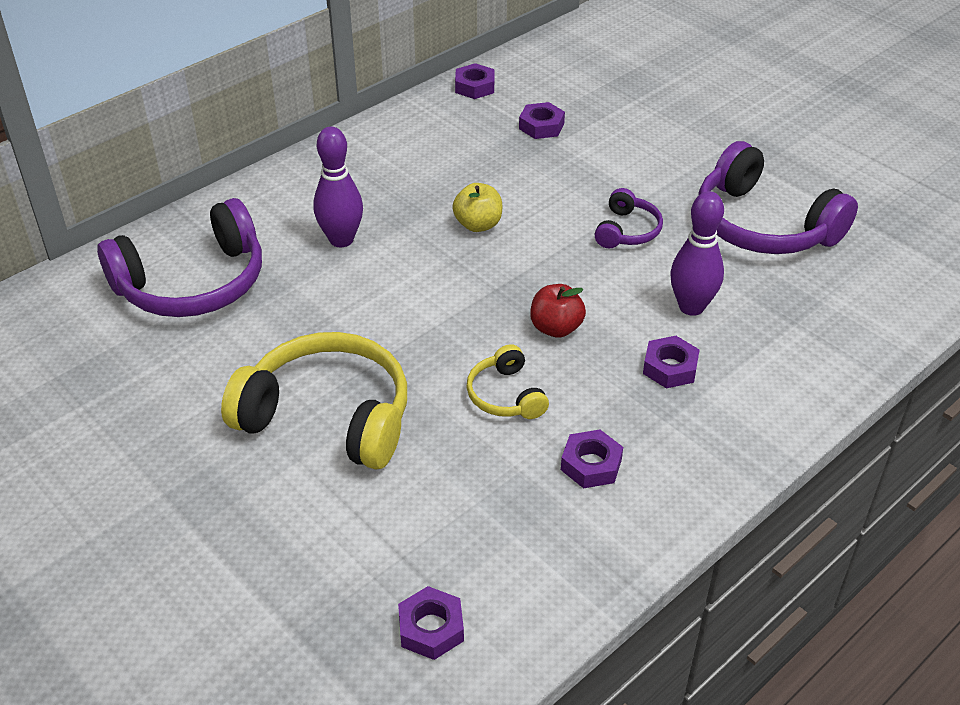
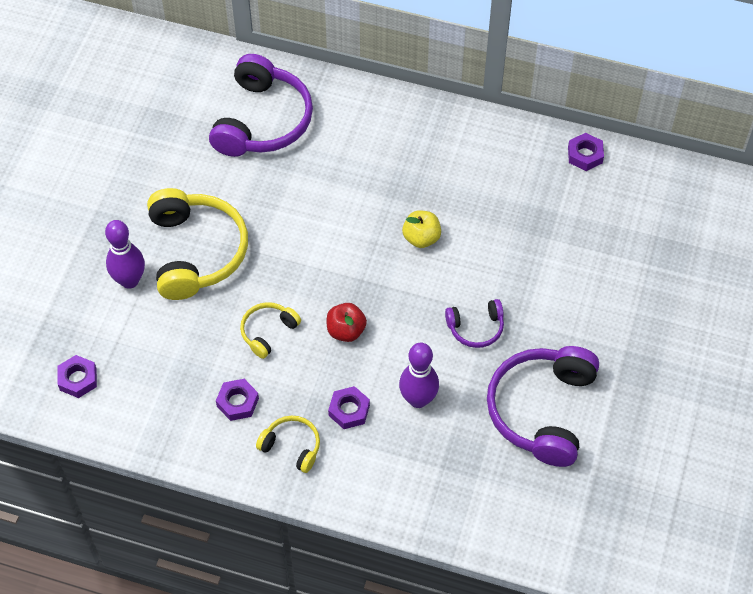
camera: 60 degrees right, 15 degrees up
(193, 283) = (262, 120): purple headphones -> purple headphones turned 105 degrees counterclockwise
(341, 240) = (353, 172): purple bowling pin -> purple bowling pin (129, 280)
(541, 126) = (565, 220): purple nut -> none
(691, 438) = (292, 446): none -> yellow headphones

